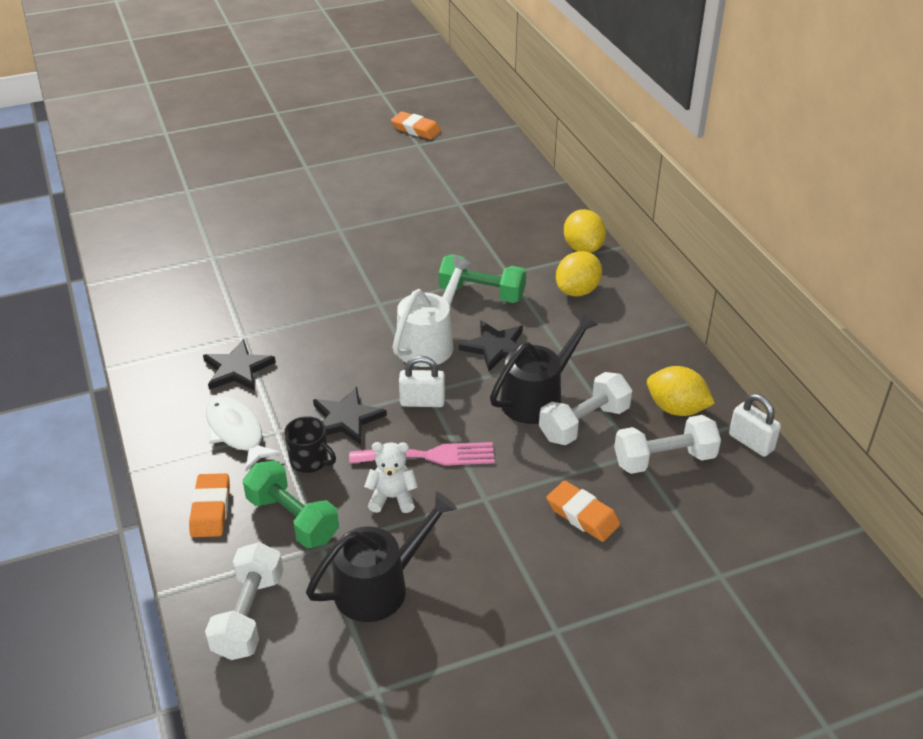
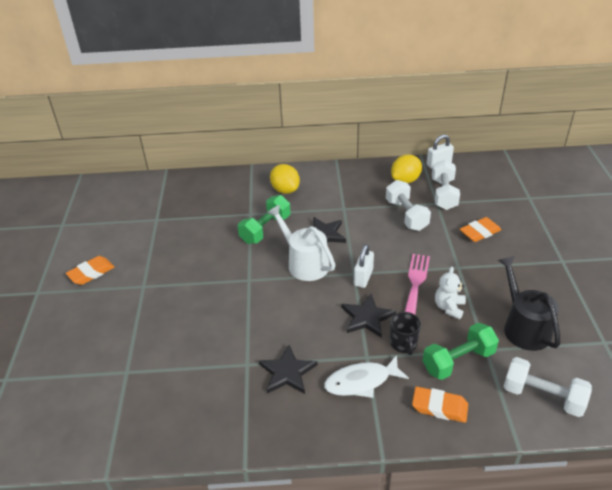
camera: 70 degrees left, 0 degrees up
(310, 460) = (403, 343): black mug -> black mug turned 120 degrees clockwise
(416, 129) = (40, 221): orange eraser -> orange eraser (91, 273)
(537, 398) = (378, 228): black watering can -> none
(583, 248) = (244, 178): yellow lemon -> none

